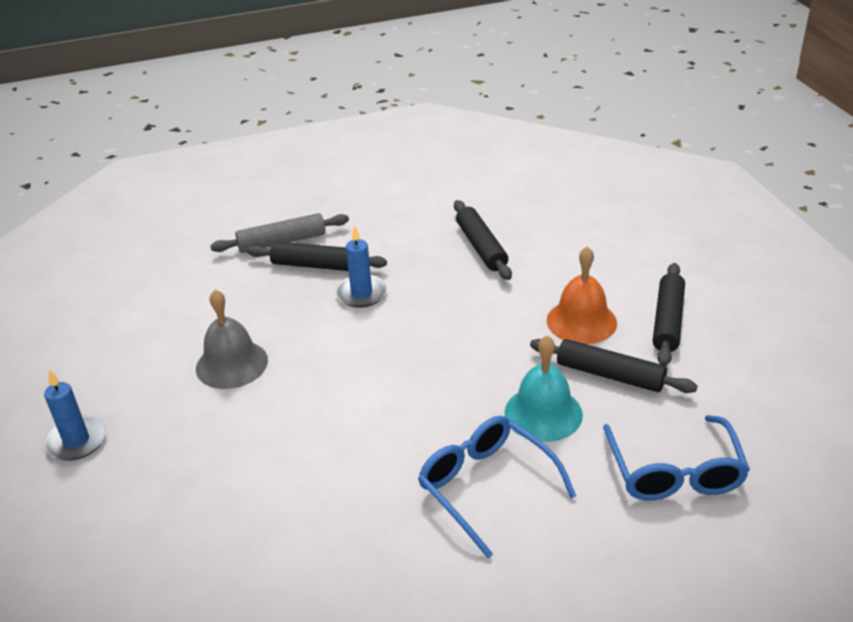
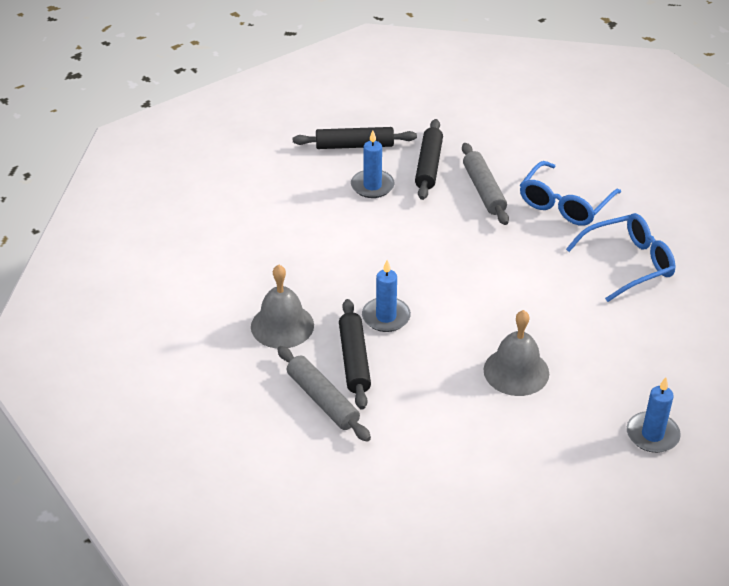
camera: 110 degrees left, 5 degrees up
(386, 233) = (282, 325): none -> grey bell
(481, 247) = (287, 257): black rolling pin -> none
(543, 413) = (483, 190): turquoise bell -> grey rolling pin
(581, 321) = (372, 186): orange bell -> blue candle
(674, 472) = (507, 131): blue glasses -> blue glasses (628, 263)

